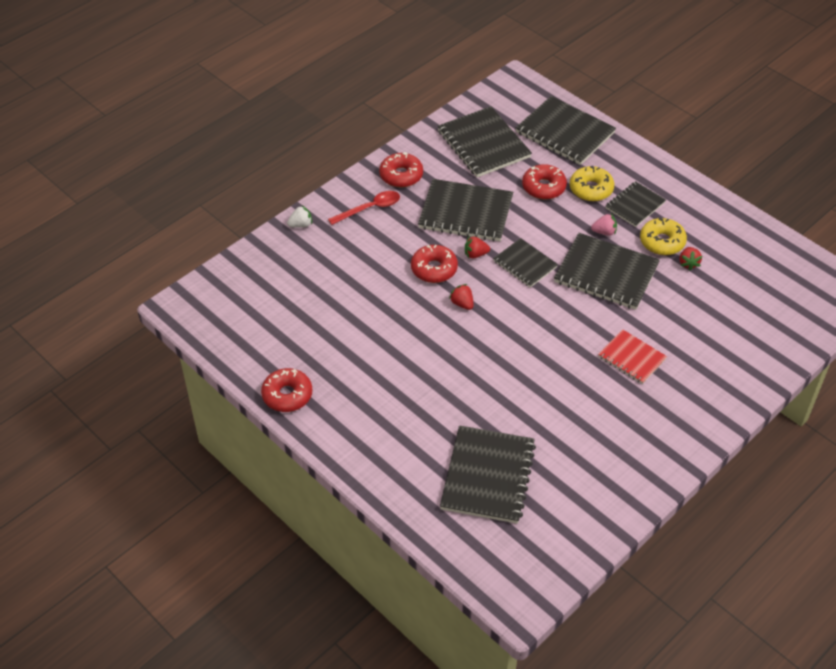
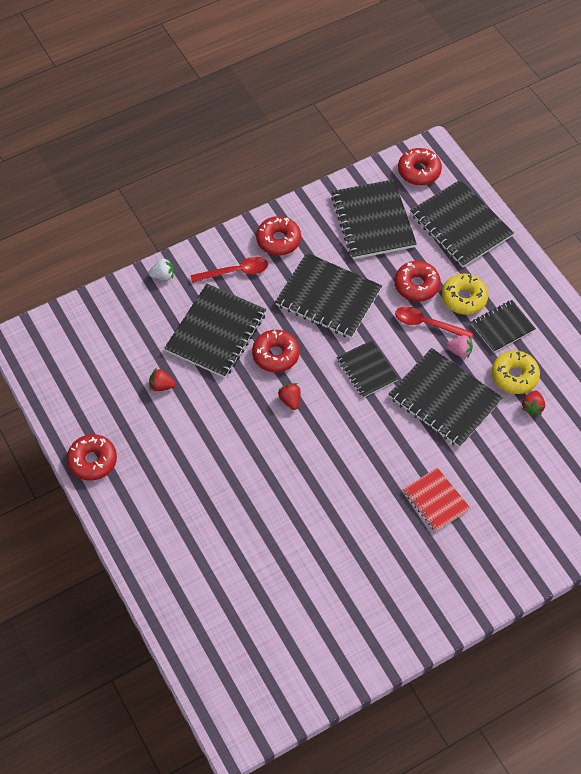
camera: 15 degrees right, 10 degrees up
(475, 254) = (322, 347): red strawberry -> red strawberry (161, 386)
(488, 476) = (252, 593): black notebook -> black notebook (216, 332)
(510, 98) = (419, 171): none -> red donut
(566, 216) = (427, 324): none -> red spoon

